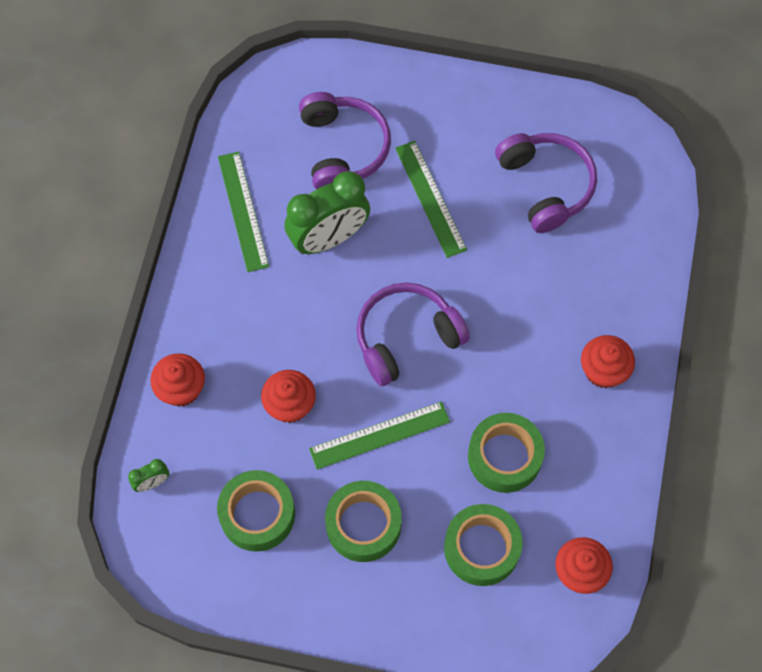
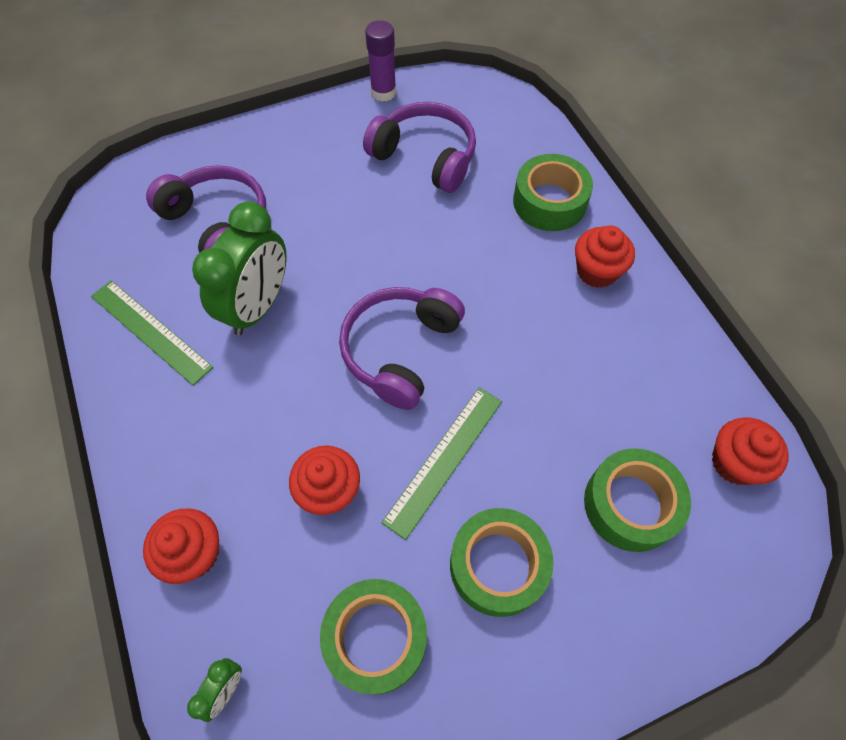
camera: 35 degrees left, 5 degrees down
(430, 198) = (331, 220): green ruler -> none
(504, 457) = (577, 400): green tape -> green tape (549, 202)
(557, 100) = (383, 92): none -> purple glue stick

